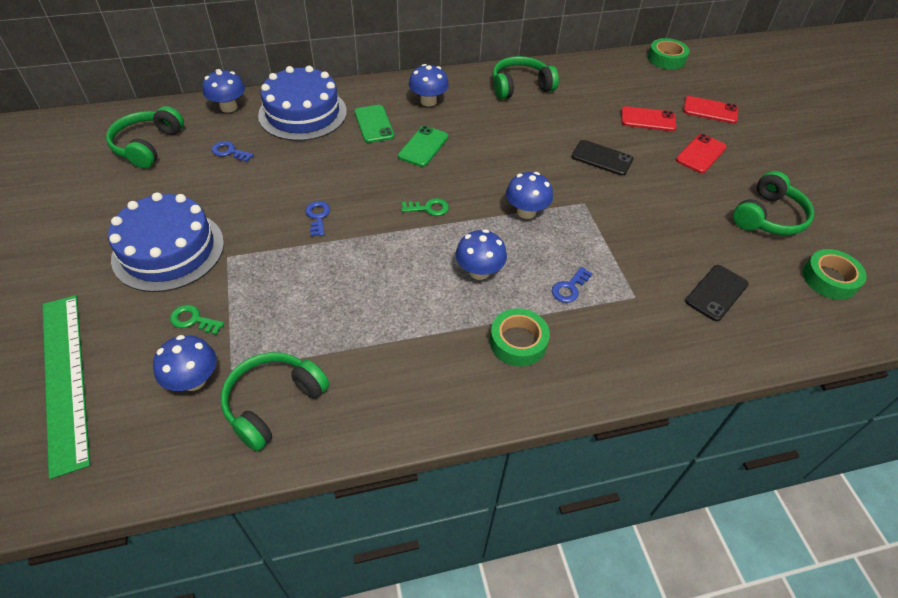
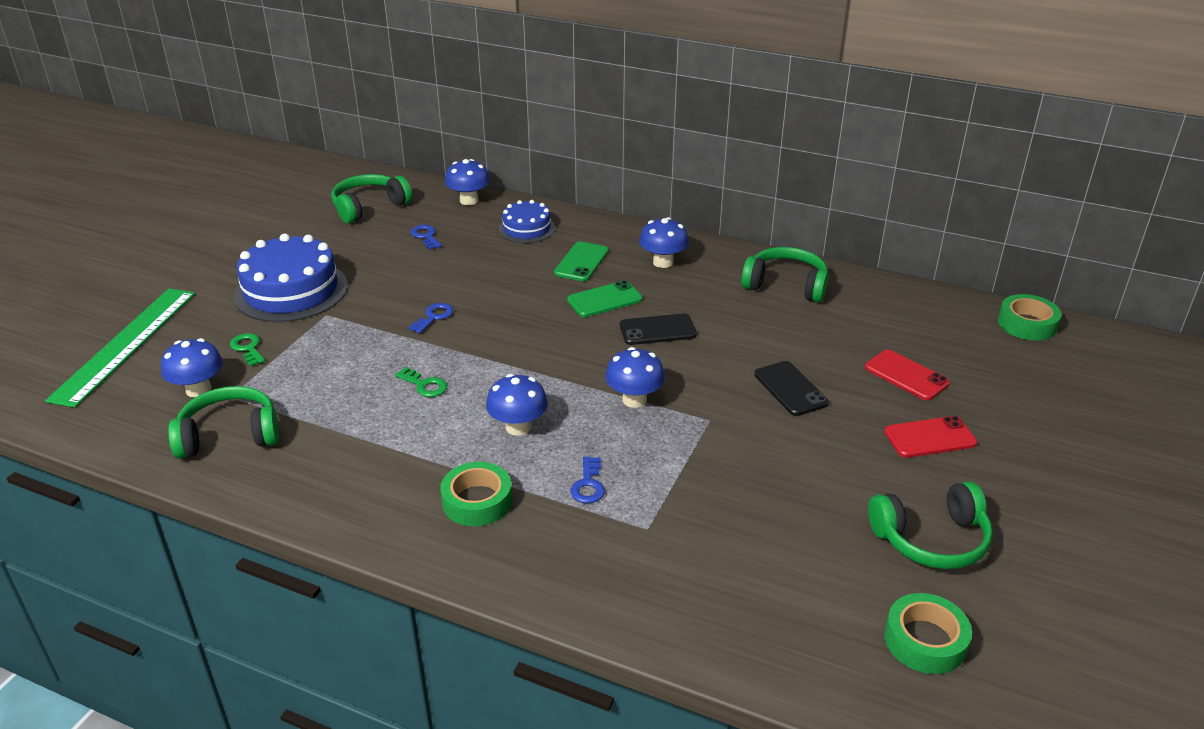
camera: 40 degrees right, 15 degrees down
(302, 113) = (526, 228): blue cake -> blue cake, size x0.56
(428, 208) = (540, 353): green key -> green key (424, 385)
(569, 288) = (588, 485): blue key -> blue key turned 75 degrees counterclockwise
(710, 110) = (1012, 400): red phone -> none
(716, 293) = (749, 574): black phone -> black phone (657, 330)

